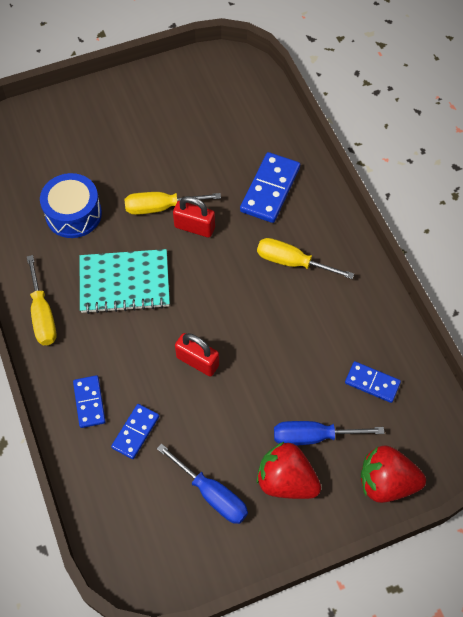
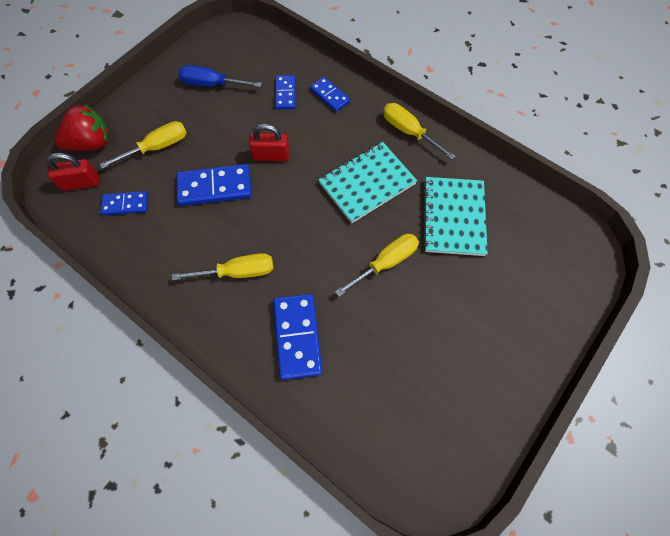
camera: 150 degrees right, 5 degrees up
(73, 214) = (453, 217): blue drum -> turquoise notebook
(194, 227) = (343, 259): red padlock -> red padlock (81, 183)
(273, 355) = (215, 187): none -> blue domino
(286, 480) = (165, 113): red strawberry -> none
(314, 436) = (157, 147): blue screwdriver -> yellow screwdriver

